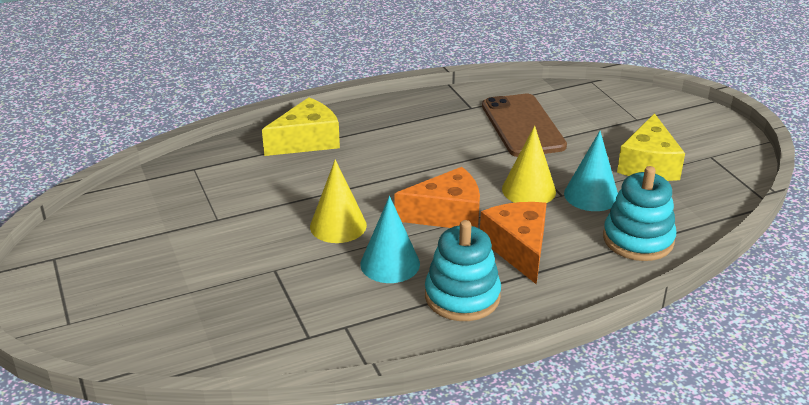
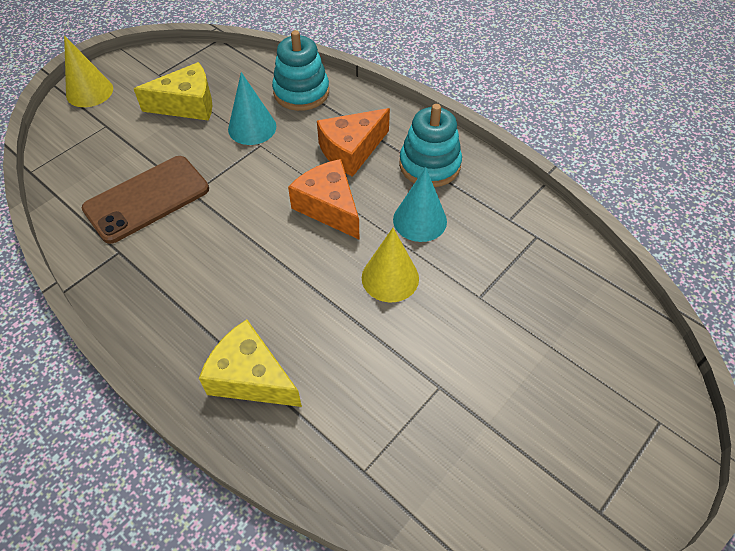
camera: 115 degrees left, 20 degrees up
(528, 190) = (263, 166): yellow cone -> yellow cone (89, 92)

